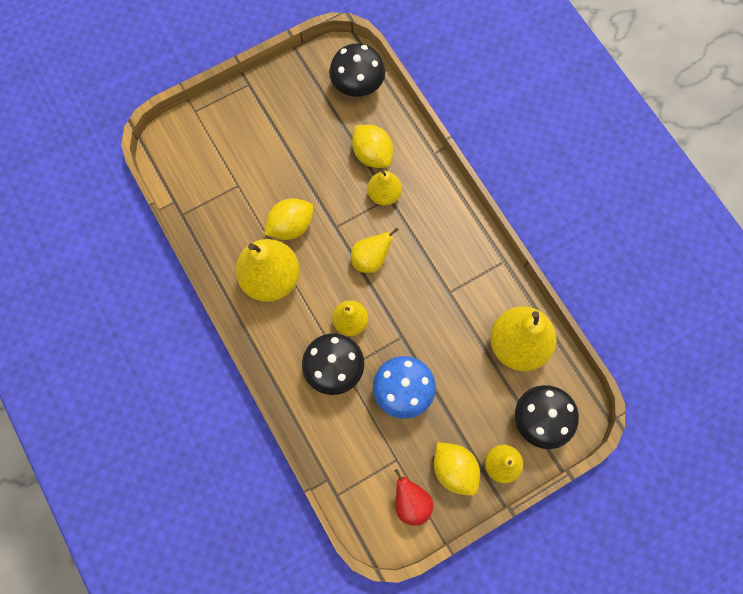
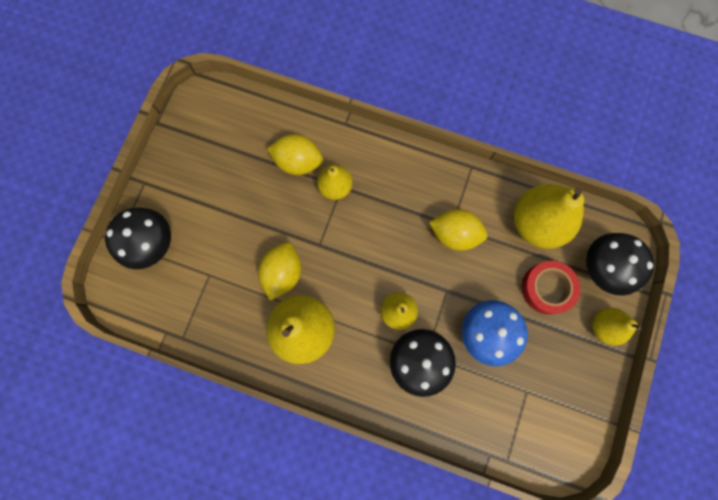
camera: 40 degrees left, 5 degrees up
(357, 86) = (238, 115): black mushroom -> black mushroom (153, 244)
(370, 259) = (370, 248): yellow pear -> none
(411, 502) = (566, 415): red pear -> none
(454, 470) = (575, 361): yellow lemon -> yellow lemon (454, 234)
(481, 399) = (547, 288): none -> red tape

